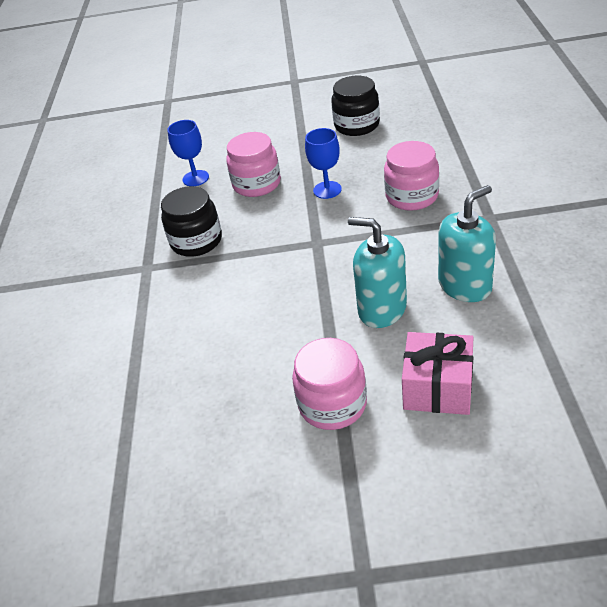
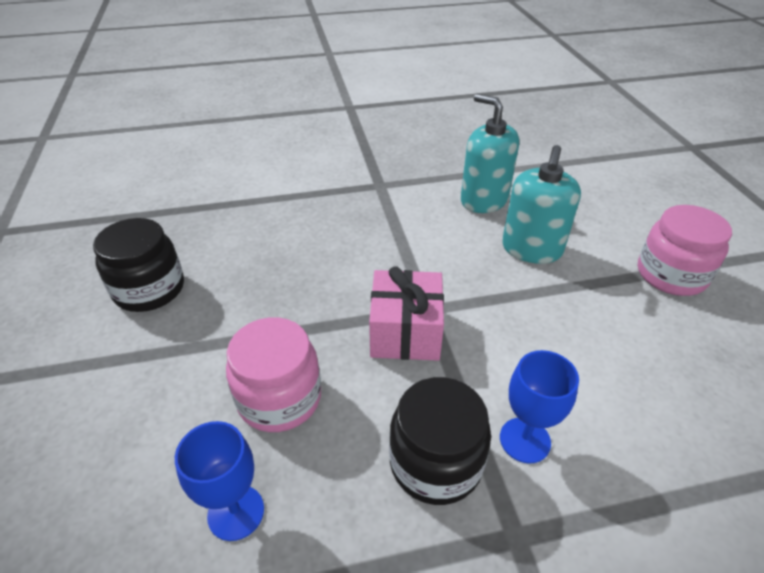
camera: 105 degrees left, 0 degrees up
(327, 190) = (312, 308): blue goblet -> blue goblet (525, 440)
(412, 196) = (338, 234): pink jar -> none
(438, 388) = (615, 214): pink gift -> pink gift (405, 332)

